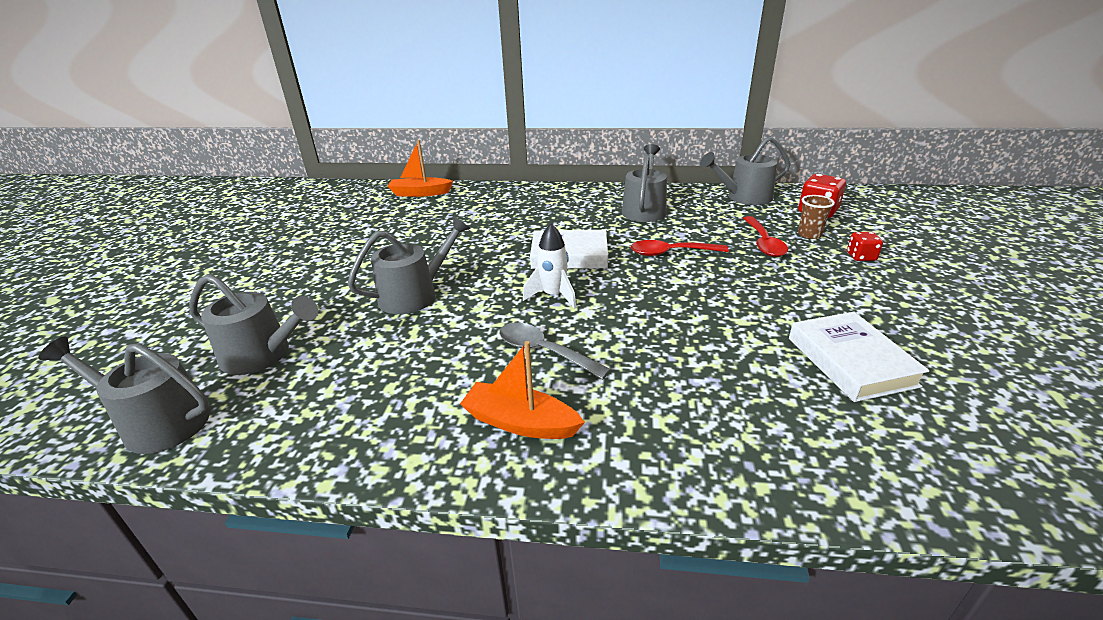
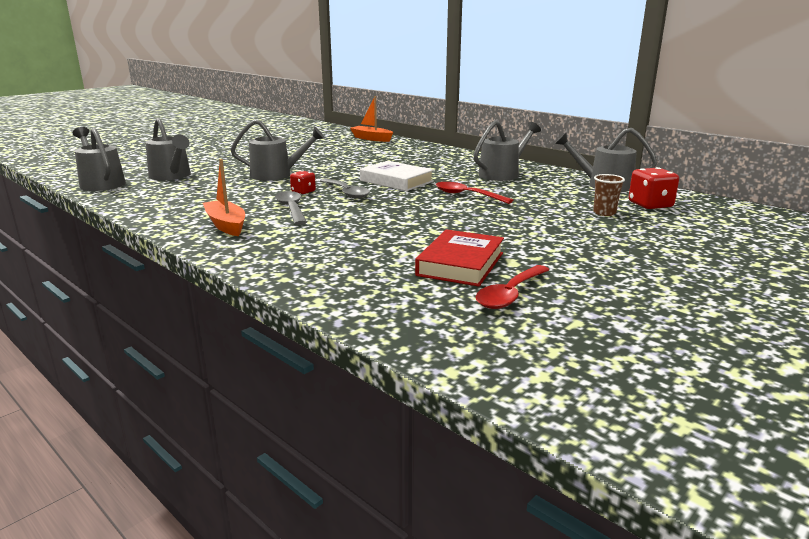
camera: 35 degrees right, 10 degrees down
(553, 296) = (346, 193): white rocket -> grey spoon
(763, 243) = (551, 207): red spoon -> red spoon (510, 294)
(851, 361) = (460, 264): white book -> red book
(861, 257) = (616, 232): red dice -> red dice (303, 191)

